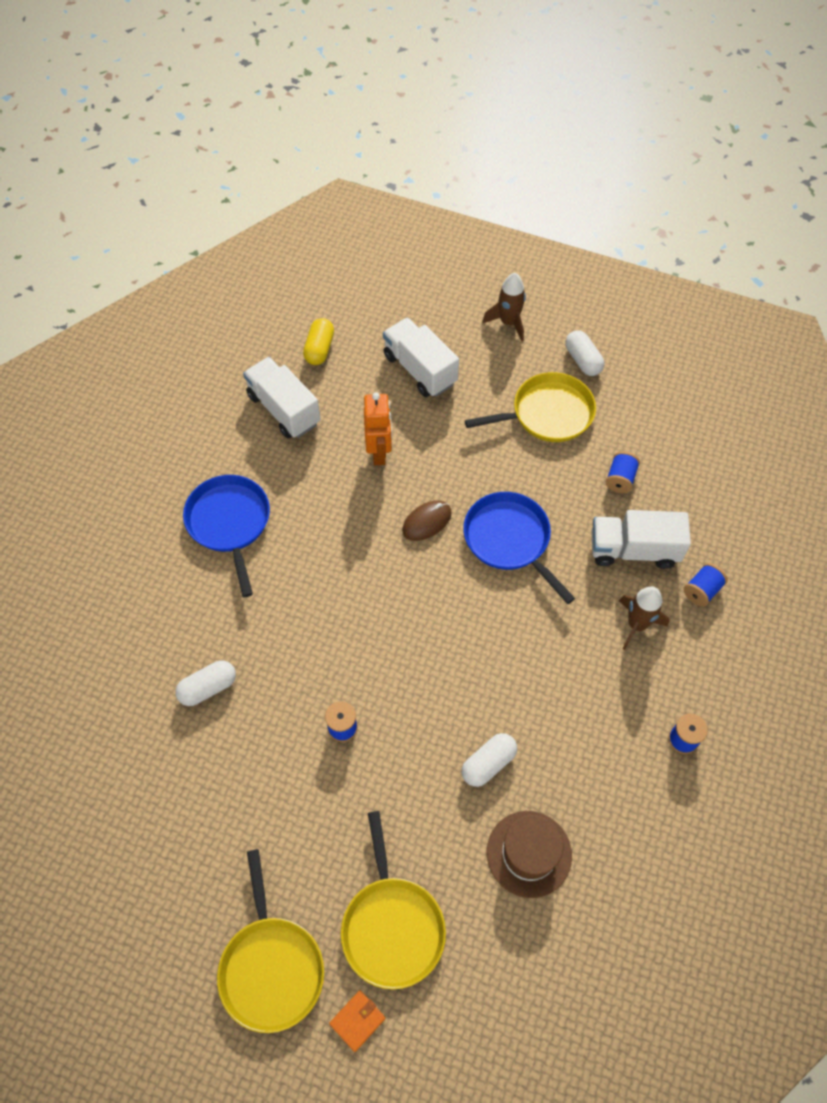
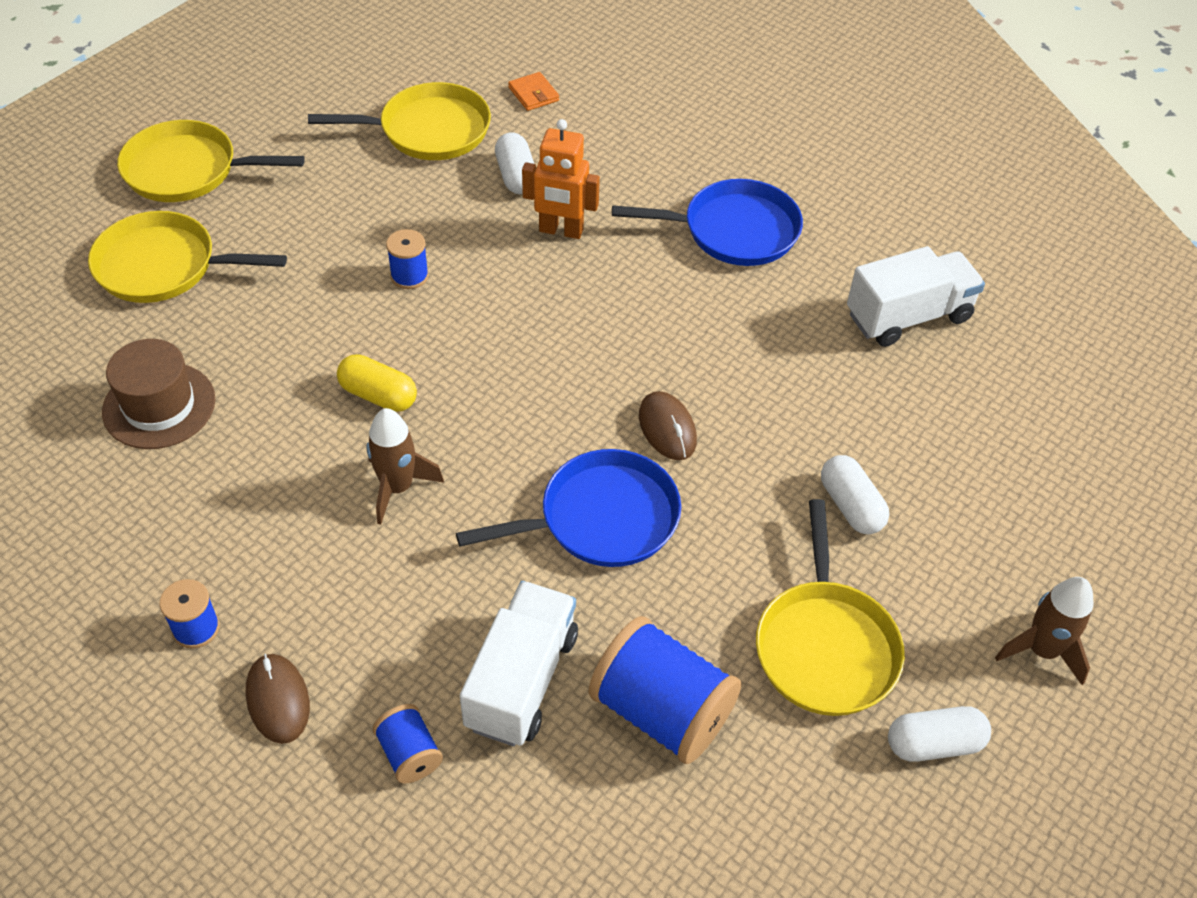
camera: 105 degrees right, 10 degrees down
(166, 777) = (428, 130): none -> yellow pan
(319, 349) = (1017, 379): yellow capsule -> yellow capsule (378, 395)
(357, 1020) = (93, 220): orange wallet -> orange wallet (533, 94)
(379, 452) = (804, 404): orange robot -> orange robot (561, 231)
(420, 369) = (955, 493): white truck -> none
(488, 763) = (289, 398): white capsule -> white capsule (850, 506)
(620, 479) = (661, 711): blue spool -> blue spool, size x1.99
(637, 625) = (394, 636): brown rocket -> brown rocket (397, 488)
(704, 671) = (278, 700): none -> brown mouse

